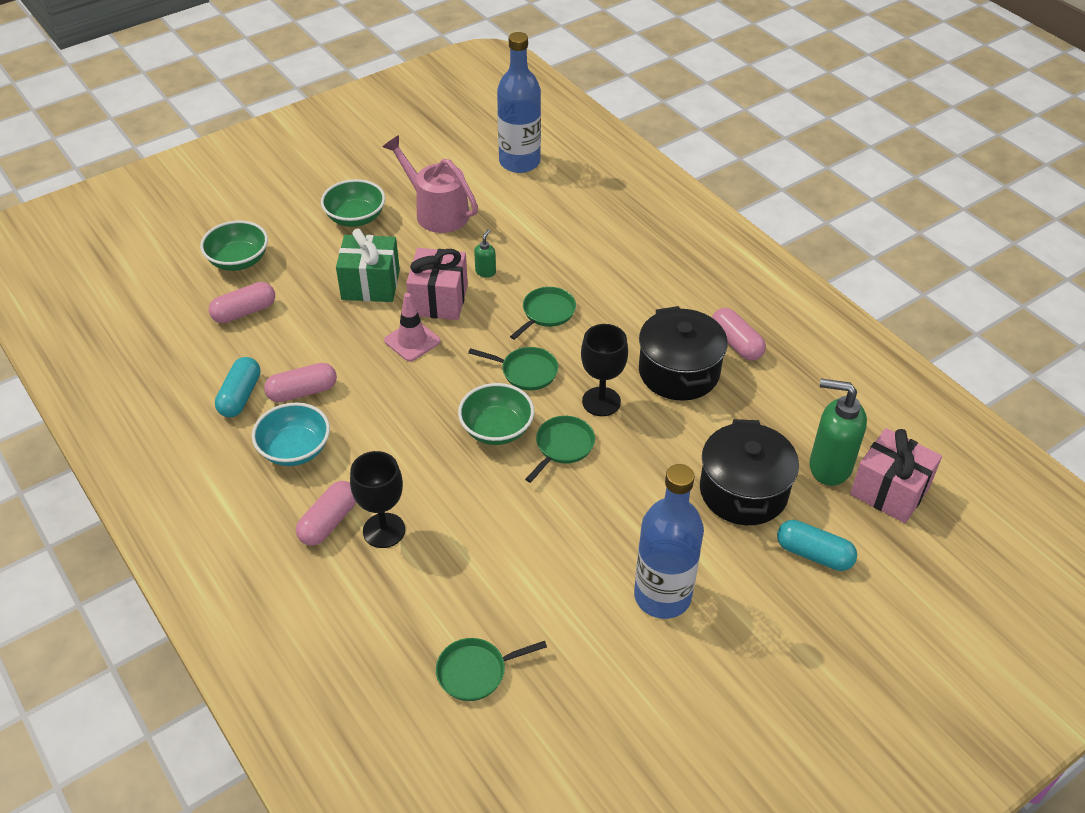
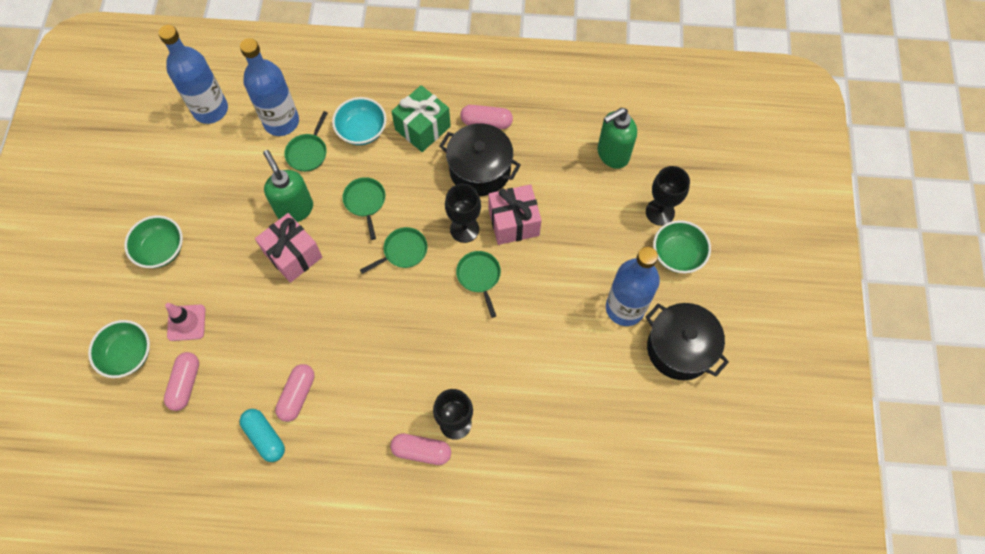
camera: 50 degrees left, 20 degrees up
(295, 449) = (344, 433): turquoise bowl -> turquoise bowl (362, 130)
(329, 522) = (421, 451): pink capsule -> pink capsule turned 60 degrees counterclockwise
(370, 284) = (238, 286): green gift -> green gift (423, 128)
(412, 341) = (314, 297): pink traffic cone -> pink traffic cone (186, 323)
(437, 212) = (207, 195): pink watering can -> none
(475, 671) = (595, 443): green pan -> green pan (308, 152)
(485, 272) = (295, 209): green soap dispenser -> green soap dispenser, size x2.18
(496, 429) = (433, 303): green bowl -> green bowl (677, 254)
(560, 209) = (281, 122): none -> blue bottle
(743, 491) = (592, 210): black pot -> black pot (679, 348)
(813, 554) = (660, 212): turquoise capsule -> black goblet
(889, 491) = (652, 141): pink gift -> pink gift (513, 222)

